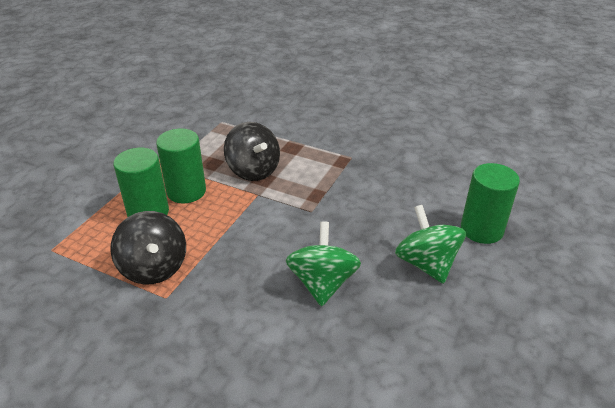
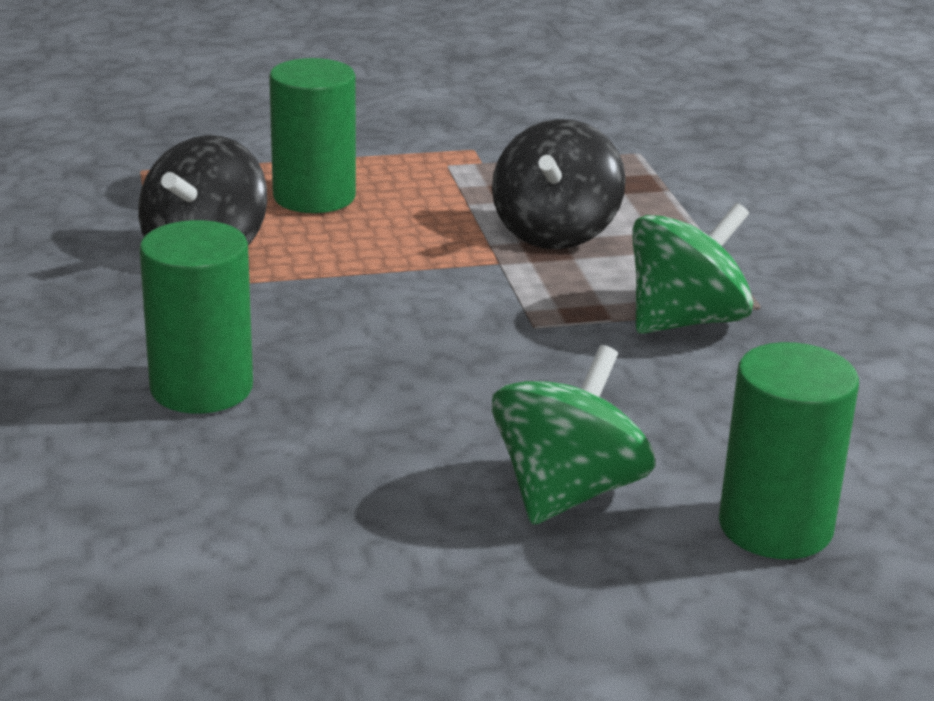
camera: 50 degrees right, 10 degrees down
(186, 191) = (408, 203): green cylinder -> green cylinder (201, 388)
(322, 283) = (364, 403): green spinning top -> green spinning top (685, 321)

